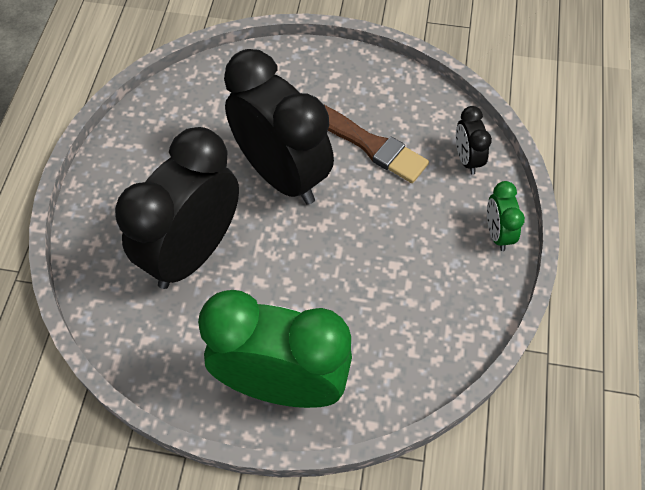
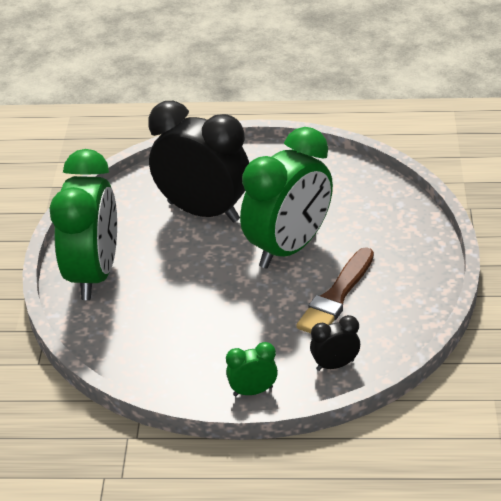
camera: 85 degrees right, 20 degrees down
(282, 175) = (288, 248): black clock -> green clock

